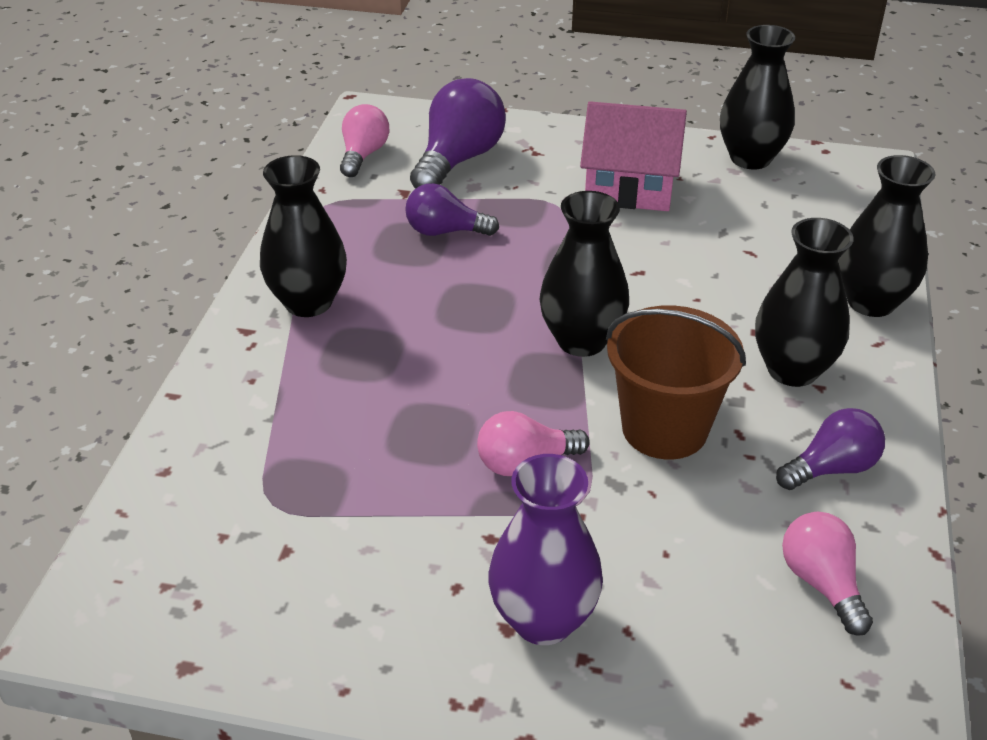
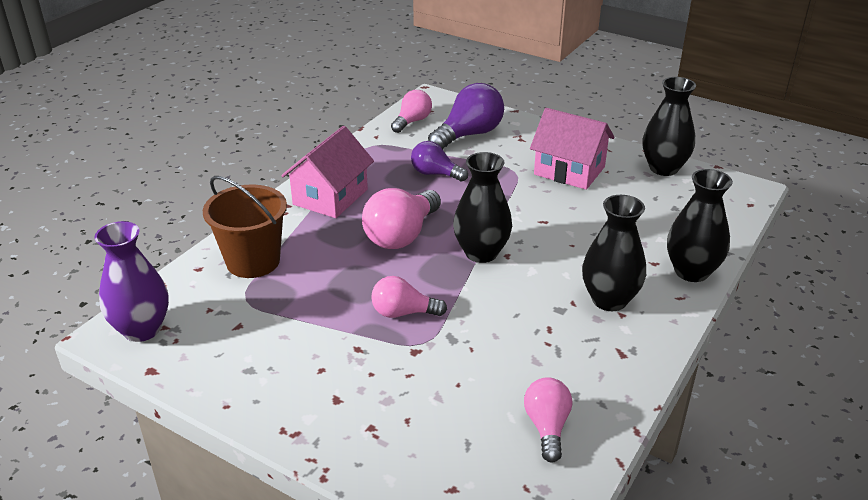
camera: 20 degrees right, 5 degrees down
(308, 302) = (330, 197): black vase -> pink house
(452, 340) = (401, 235): none -> pink light bulb
(543, 620) = (360, 400): purple vase -> purple vase (142, 329)
(664, 428) = (502, 314): brown bucket -> brown bucket (253, 261)
(831, 468) = (597, 363): purple light bulb -> none

